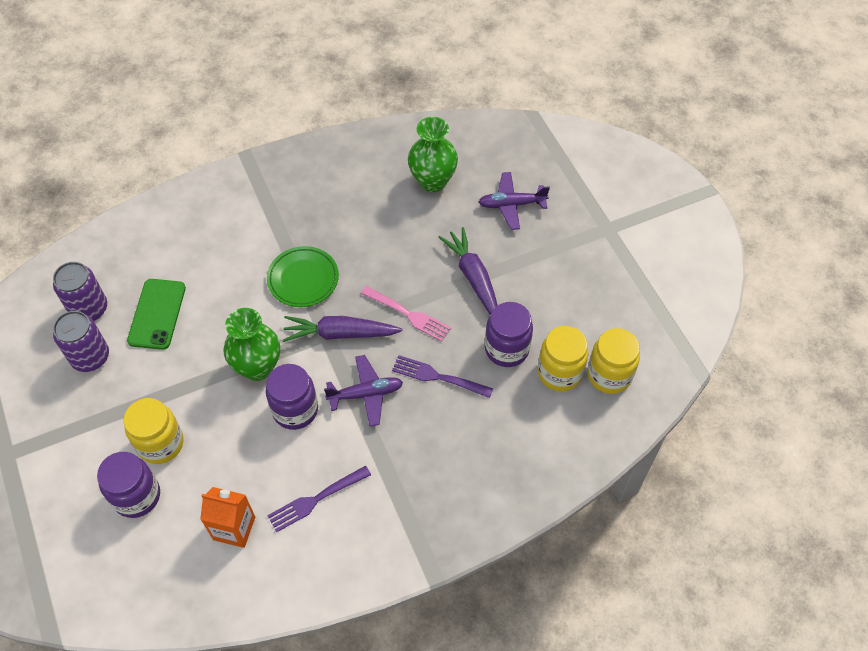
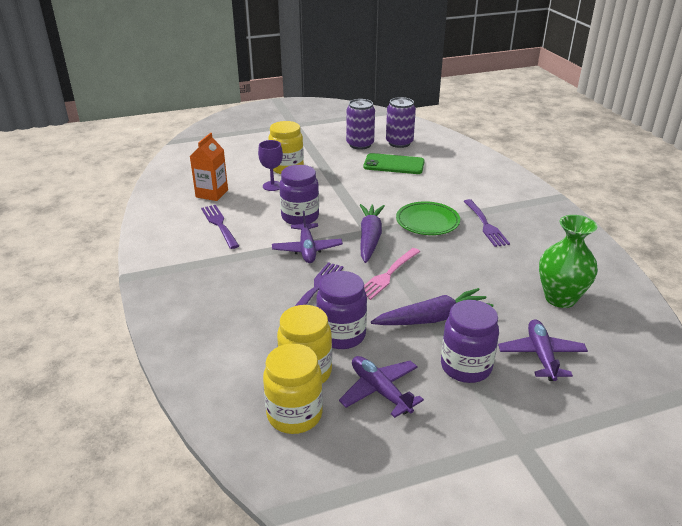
camera: 95 degrees right, 25 degrees down
(137, 496) = (250, 162): purple jar -> purple jar (466, 367)
(213, 454) = (272, 186): none -> purple goblet
(258, 367) = (342, 202): green vase -> none
(307, 227) = (485, 224): none -> purple fork
(571, 316) = (380, 391): none -> purple plane

